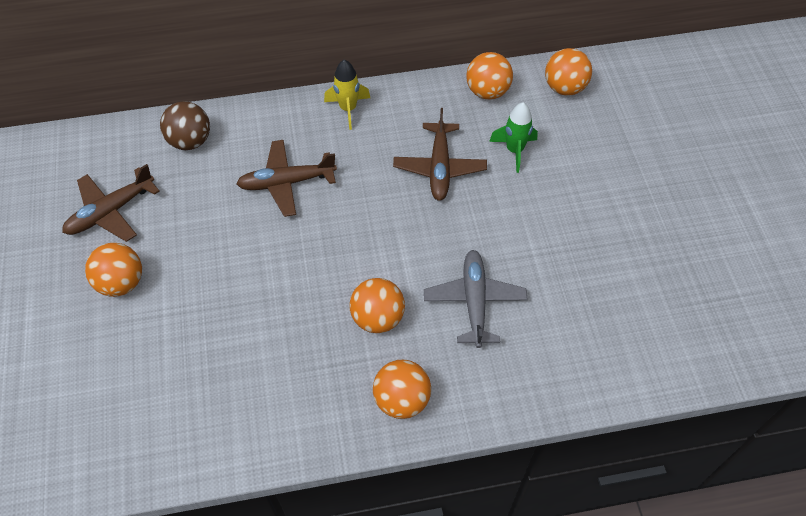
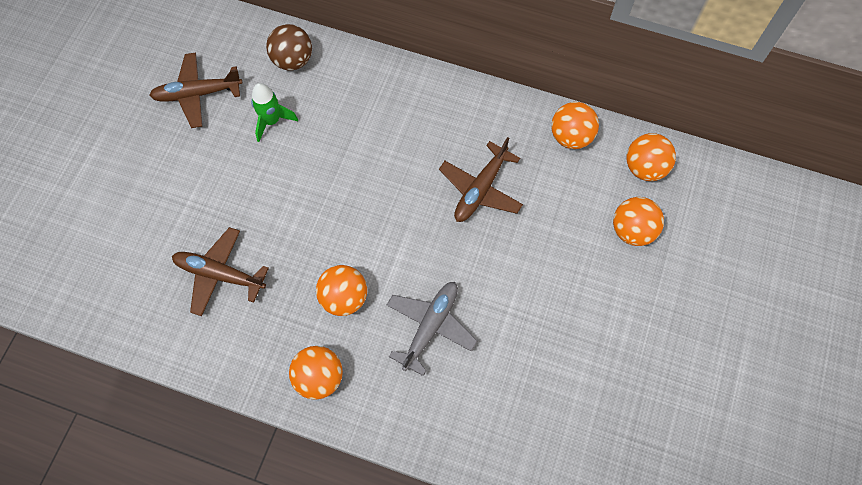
camera: 30 degrees right, 10 degrees up
(121, 282) = (171, 160): orange ball -> orange ball (632, 230)
(286, 182) = (345, 138): brown plane -> brown plane (219, 274)
(348, 109) = (438, 94): yellow rocket -> none
(514, 150) = (556, 206): green rocket -> green rocket (272, 121)

